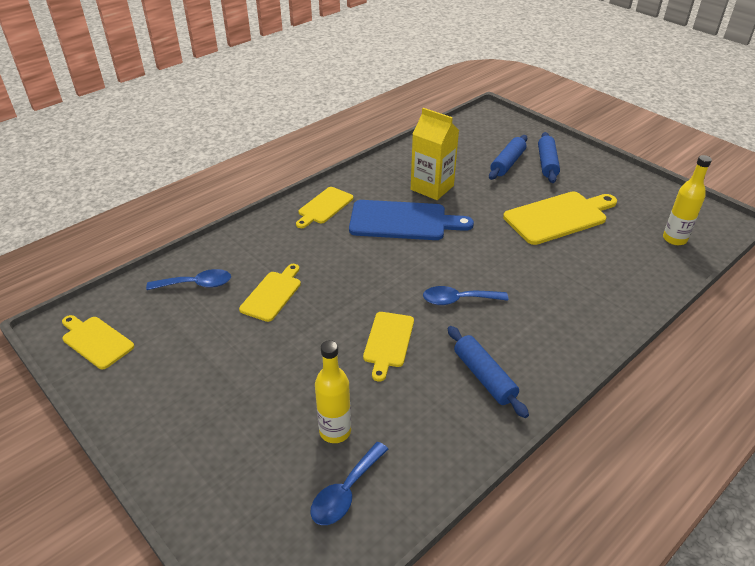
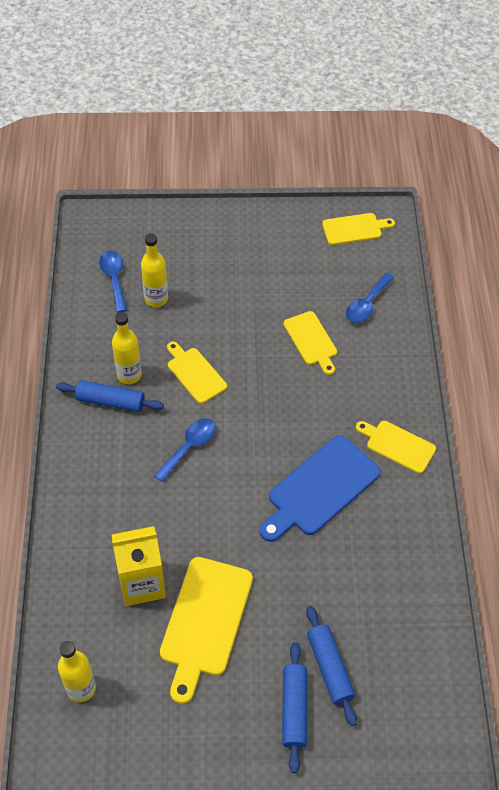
camera: 130 degrees right, 15 degrees up
(324, 207) = (398, 445): yellow cutting board -> yellow cutting board turned 45 degrees counterclockwise
(432, 188) = (350, 555): yellow carton -> yellow carton (142, 583)
(443, 384) = (129, 375): none -> yellow bottle
(547, 163) = (294, 709): blue rolling pin -> blue rolling pin turned 45 degrees clockwise

